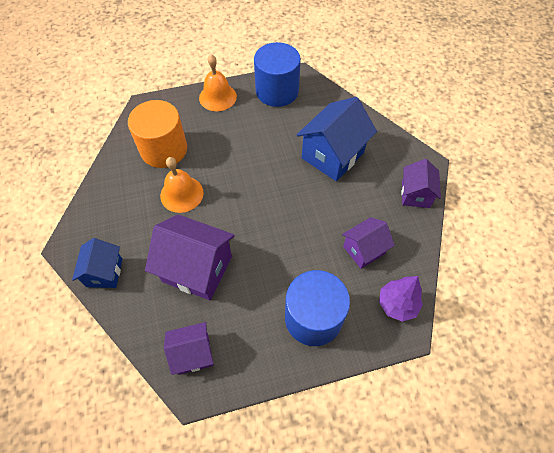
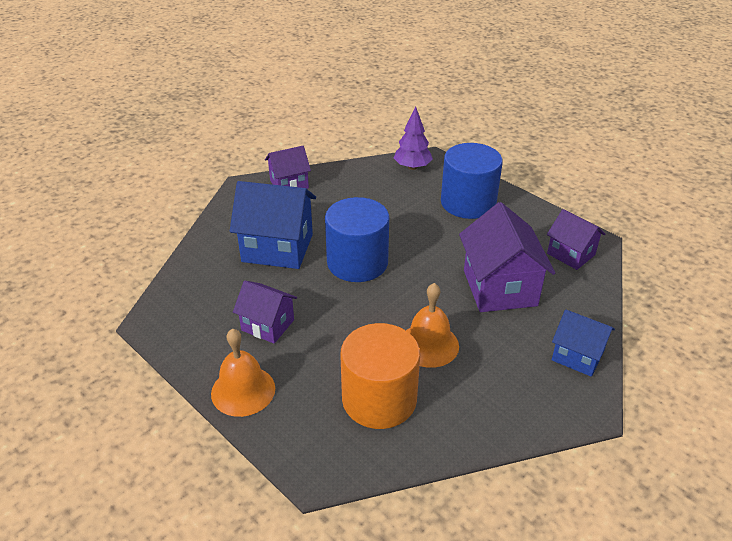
camera: 120 degrees left, 20 degrees down
(104, 272) = (577, 356): blue house -> blue house turned 60 degrees clockwise
(277, 91) = (195, 332): blue cylinder -> blue cylinder (357, 262)
(364, 250) = (377, 196): purple house -> purple house (267, 325)

